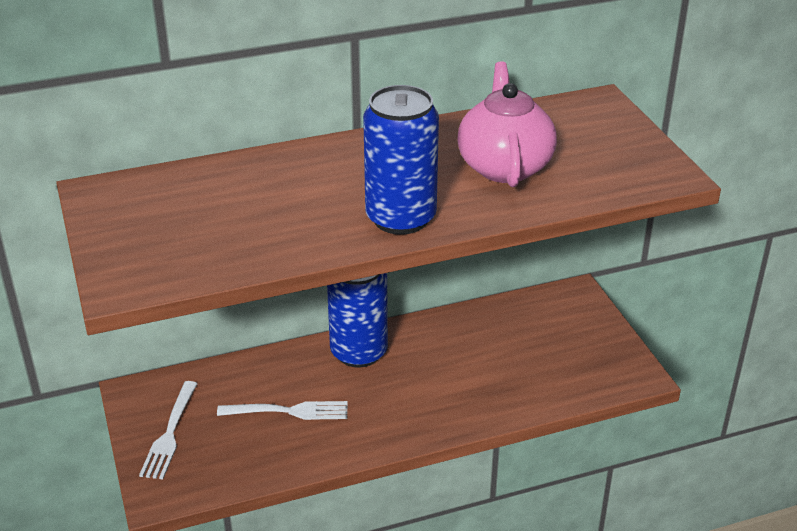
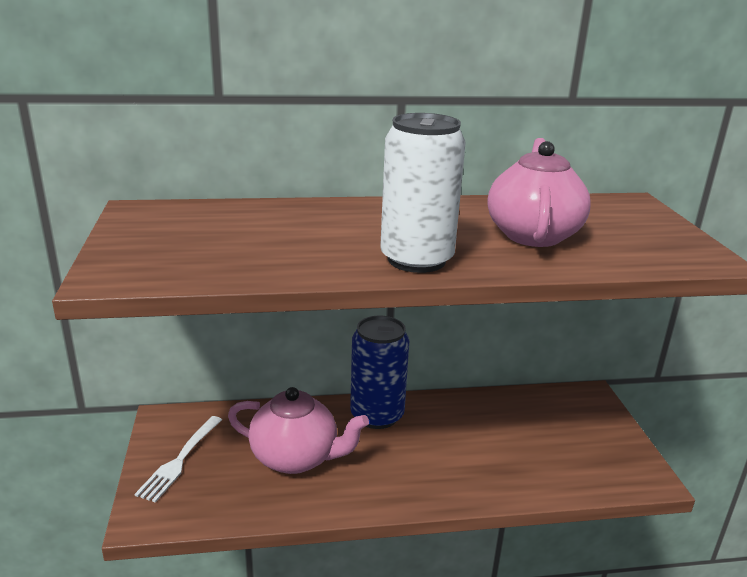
camera: 10 degrees right, 10 degrees down
(288, 411) = (296, 458): white fork -> pink teapot
(400, 218) = (416, 260): blue can -> white can

